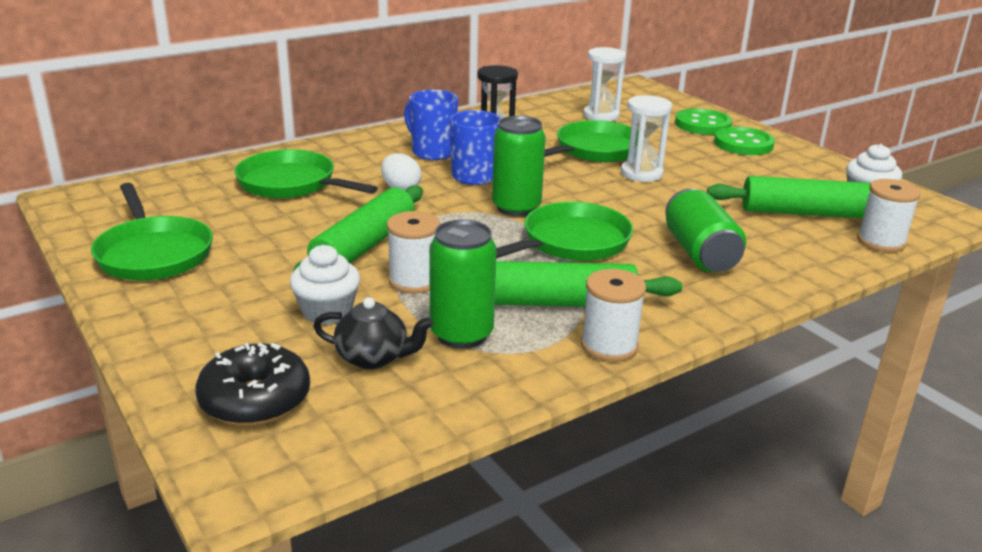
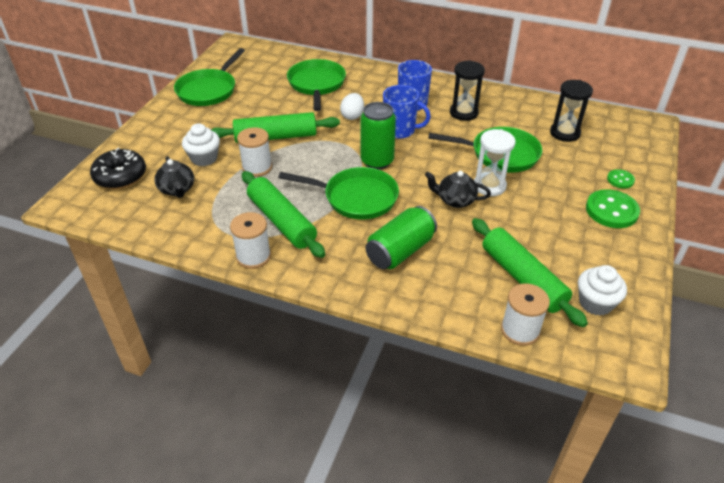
camera: 55 degrees right, 15 degrees up
(461, 334) = (220, 205): green can -> none
(601, 115) = (564, 133): white hourglass -> black hourglass
(645, 196) = (455, 200): none -> black teapot
(702, 124) = (620, 180): green button -> green button, size x0.54

